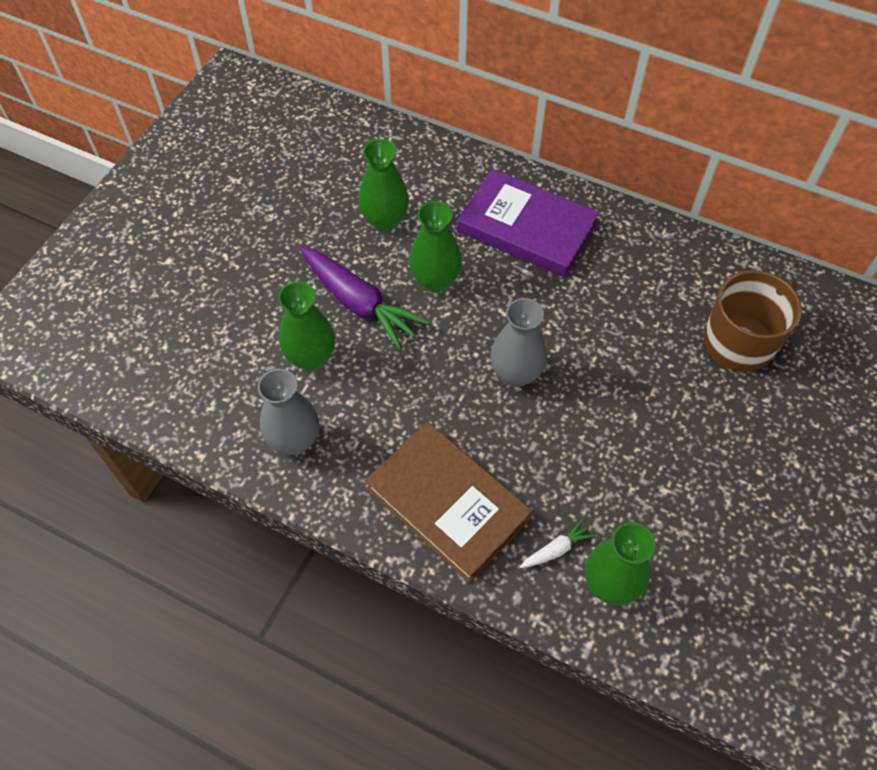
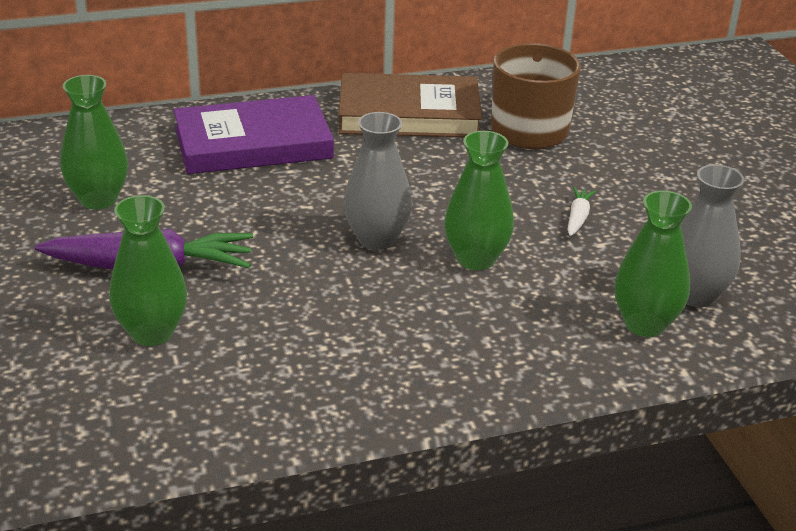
camera: 45 degrees left, 25 degrees down
(294, 440) = (219, 402): grey vase -> grey vase (695, 295)
(435, 281) = (211, 216): green vase -> green vase (476, 259)
(448, 503) = (438, 356): brown book -> brown book (409, 114)
(556, 549) = (573, 329): white carrot -> white carrot (578, 218)

